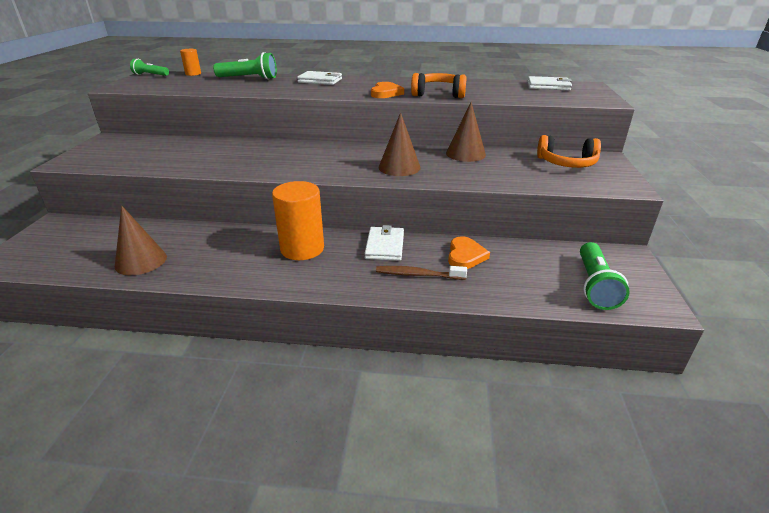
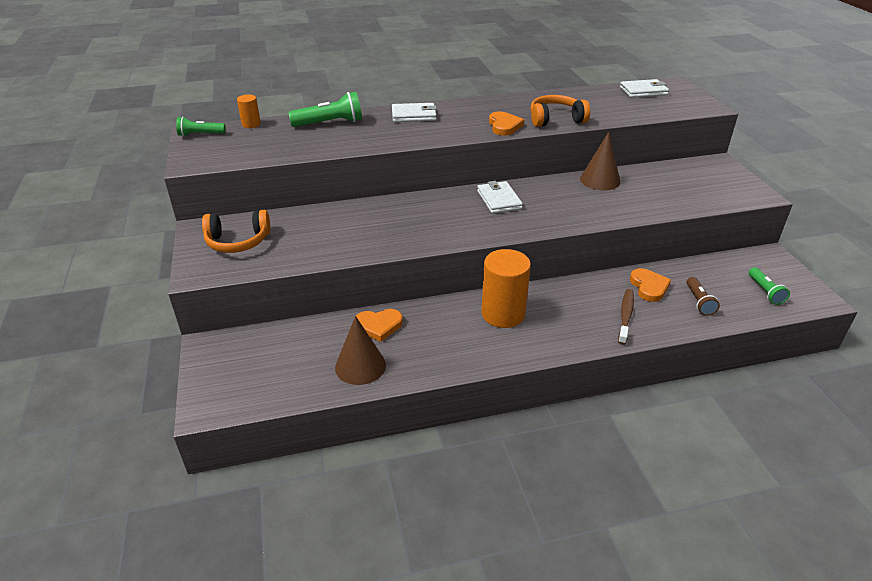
camera: 20 degrees left, 5 degrees up
(190, 236) = (378, 326): none -> orange heart
(385, 246) = (574, 293): white wallet -> white wallet (499, 200)
(399, 167) = (556, 209): brown cone -> none
(418, 275) = (625, 316): brown toothbrush -> brown toothbrush turned 120 degrees clockwise
(508, 279) = (698, 302): none -> brown flashlight
(566, 163) = (694, 176): orange headphones -> orange headphones (238, 241)
(594, 285) = (765, 292): green flashlight -> green flashlight, size x0.62

